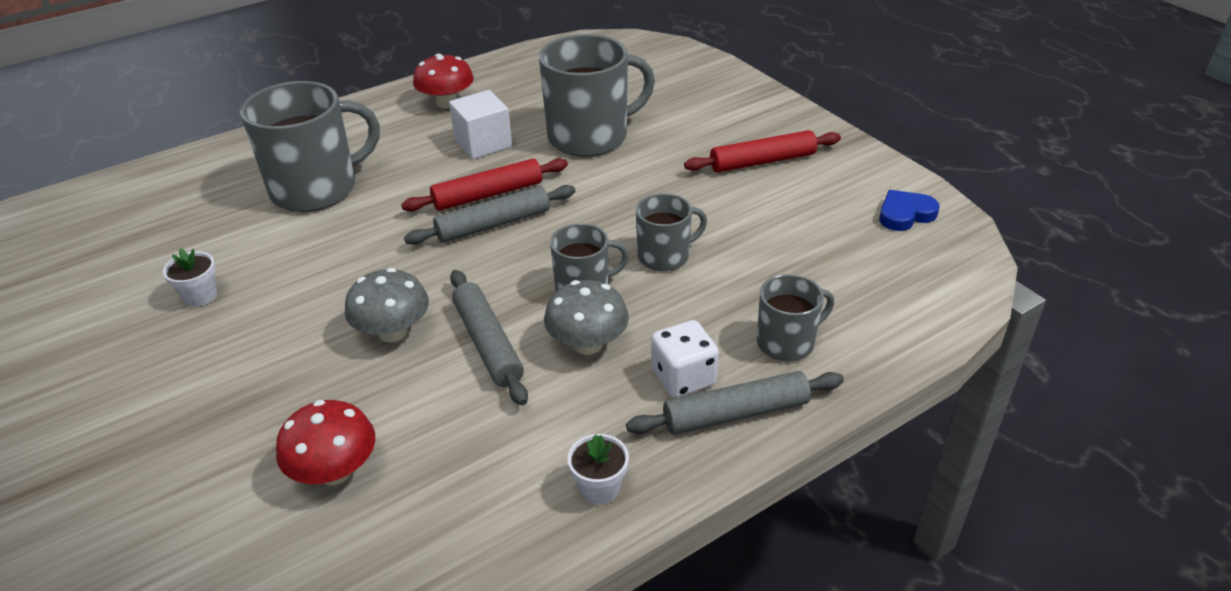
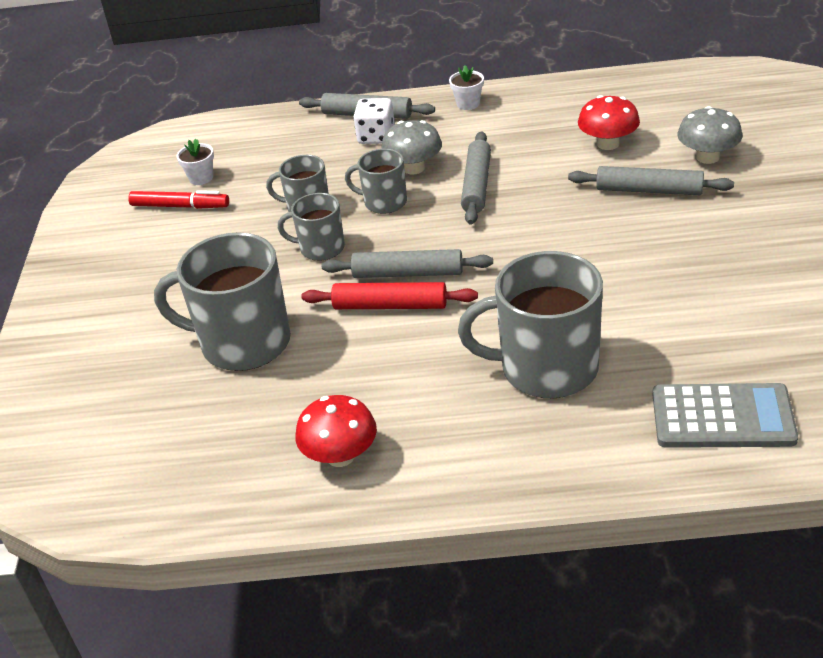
camera: 145 degrees left, 0 degrees up
(157, 197) = (722, 417): none -> grey calculator
(200, 296) = (682, 281): white flower pot -> white flower pot (201, 178)
(256, 403) = (649, 190): none -> grey rolling pin
(393, 332) = (537, 210): grey mushroom -> grey mushroom (707, 157)
(483, 143) = (348, 372): white cube -> none
(762, 161) = (140, 263): red rolling pin -> none
(787, 342) = (298, 138): grey mug -> grey mug (320, 248)
(805, 218) = (180, 206): none -> red marker
(905, 214) = (115, 189): blue heart -> none

